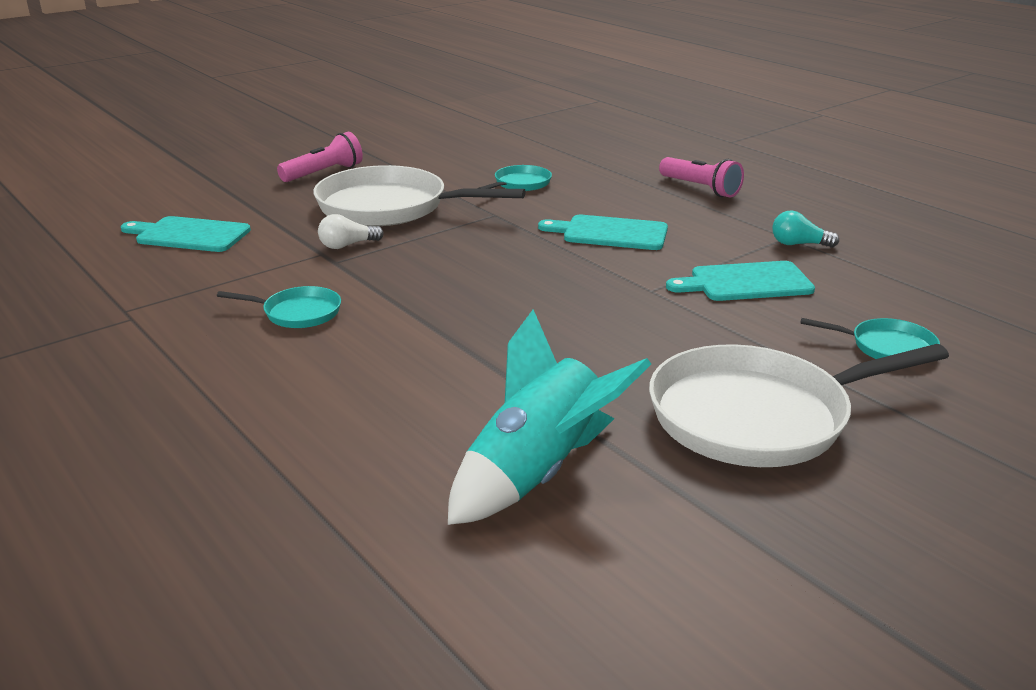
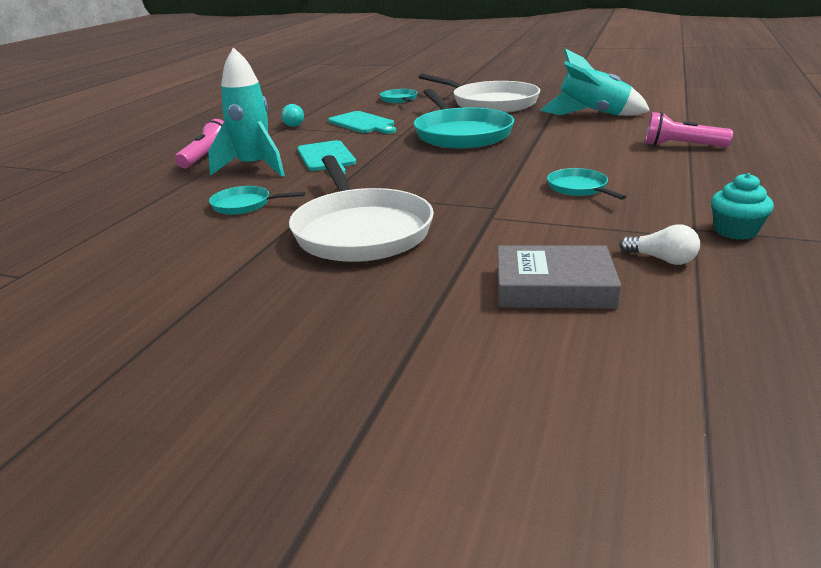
camera: 120 degrees left, 0 degrees up
(90, 331) = (735, 231): none -> turquoise cupcake
(189, 235) = (553, 287): turquoise cutting board -> grey book
(324, 173) = (294, 302): pink flashlight -> pink flashlight (681, 146)
(347, 245) = (462, 215): white light bulb -> white light bulb (661, 259)
(593, 325) = (461, 134): none -> turquoise pan
(625, 200) = (255, 168): none -> turquoise rocket

